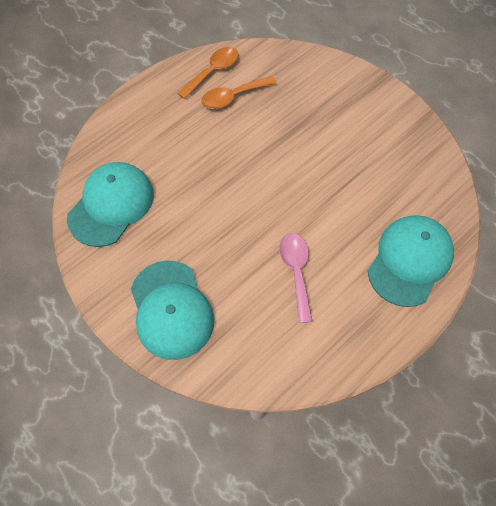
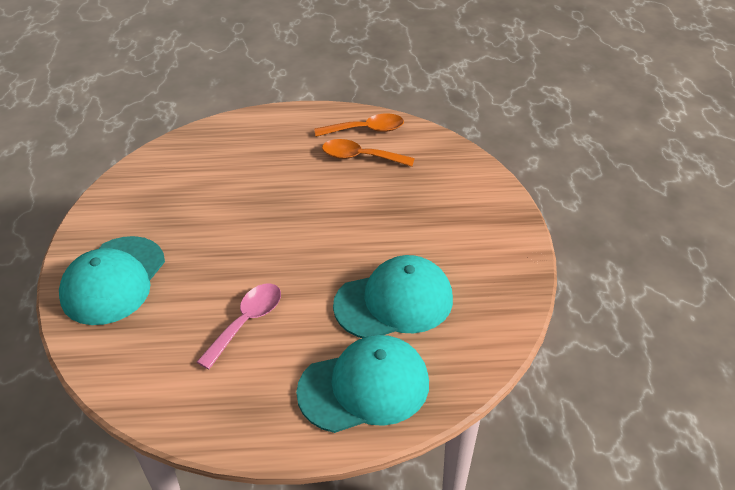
camera: 40 degrees right, 20 degrees down
(111, 205) = (165, 179): turquoise cap -> turquoise cap (394, 302)

